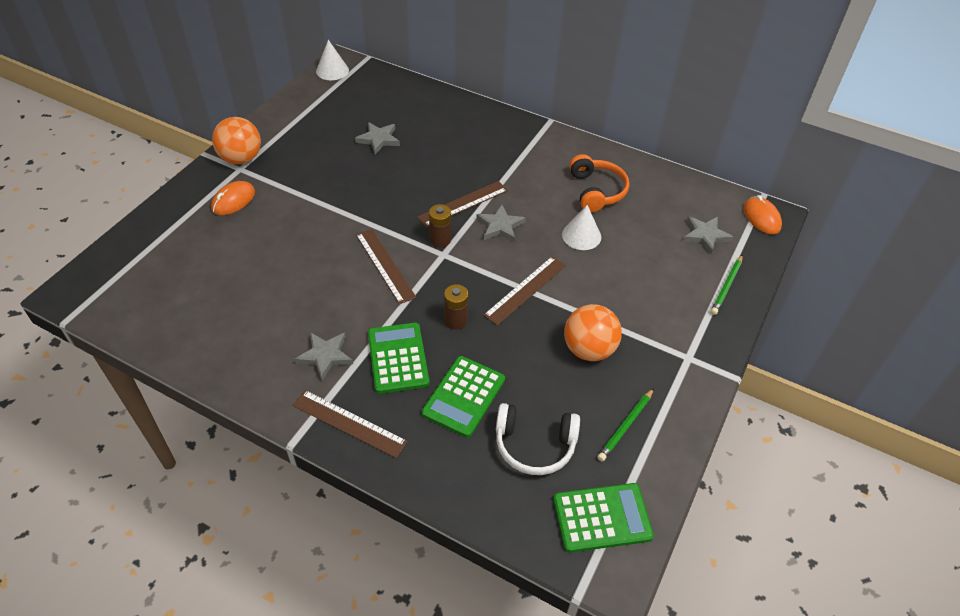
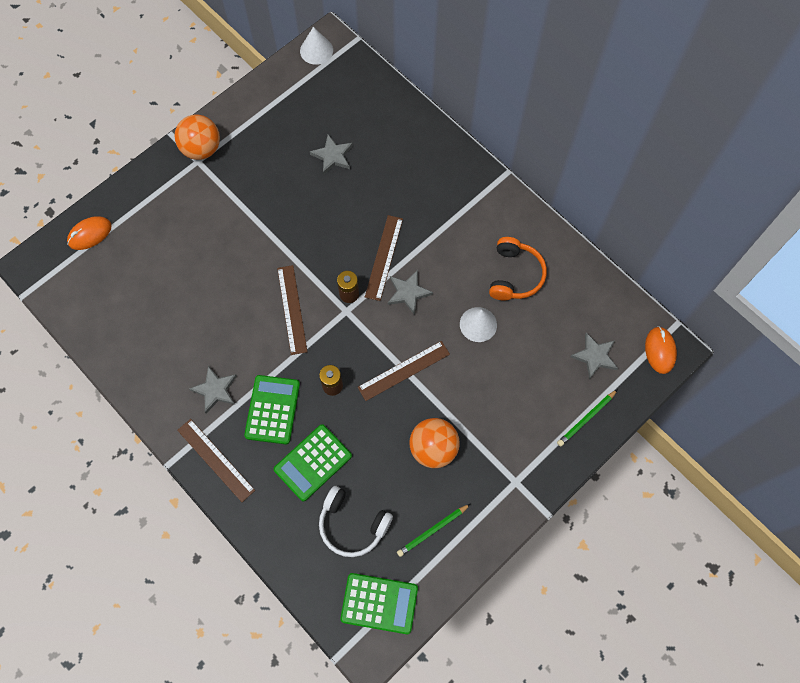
camera: 20 degrees right, 20 degrees up
(233, 201) = (183, 199): orange mouse -> orange mouse (90, 234)
(463, 204) = (384, 257): brown ruler -> brown ruler turned 60 degrees counterclockwise

